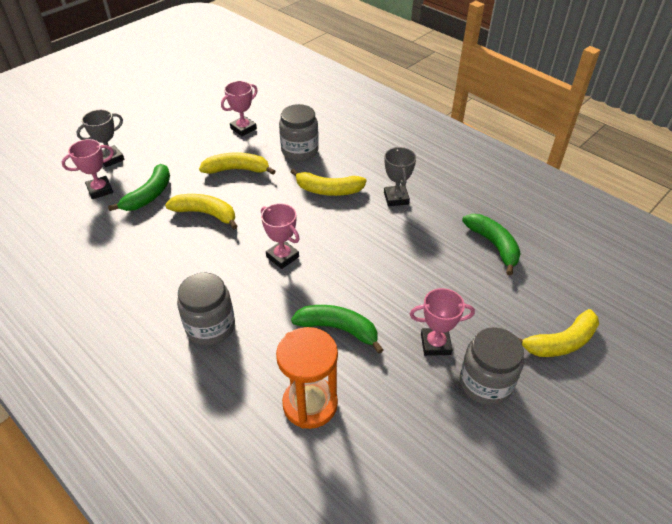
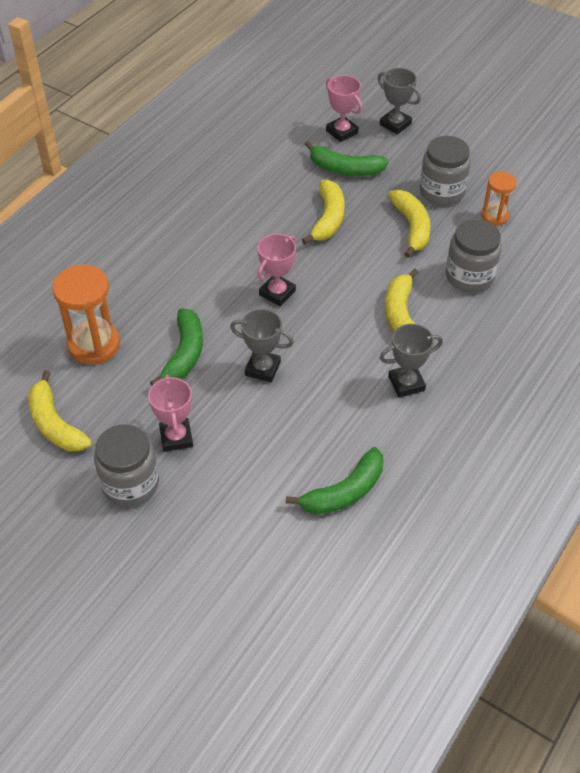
camera: 80 degrees right, 5 degrees up
(210, 327) = (173, 258): grey jar -> grey jar (442, 191)
(243, 129) = (495, 216): pink trophy -> orange hourglass
(367, 276) = (262, 368): none -> grey trophy
(560, 342) = (195, 559): yellow banana -> yellow banana (55, 424)

